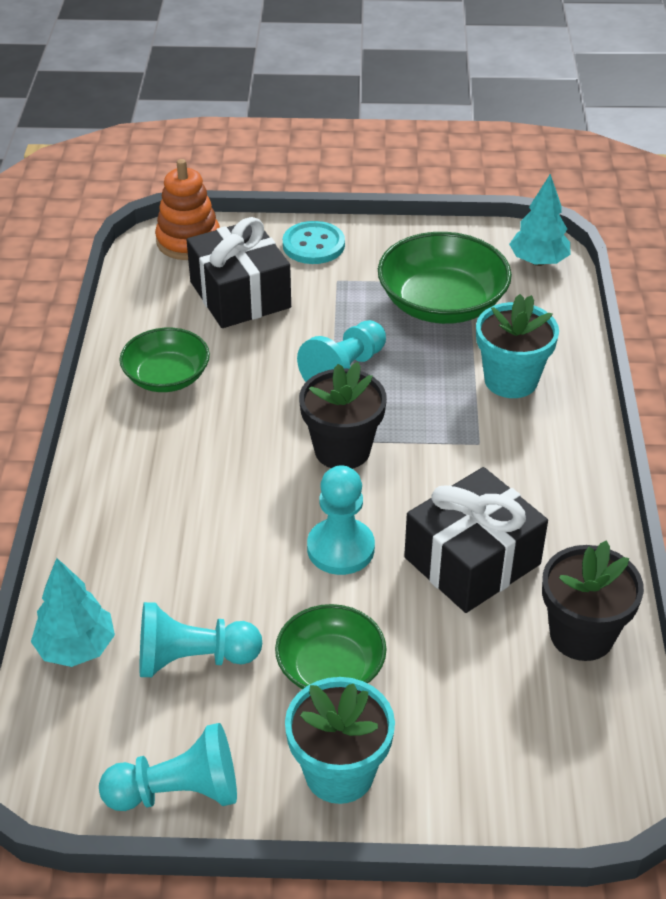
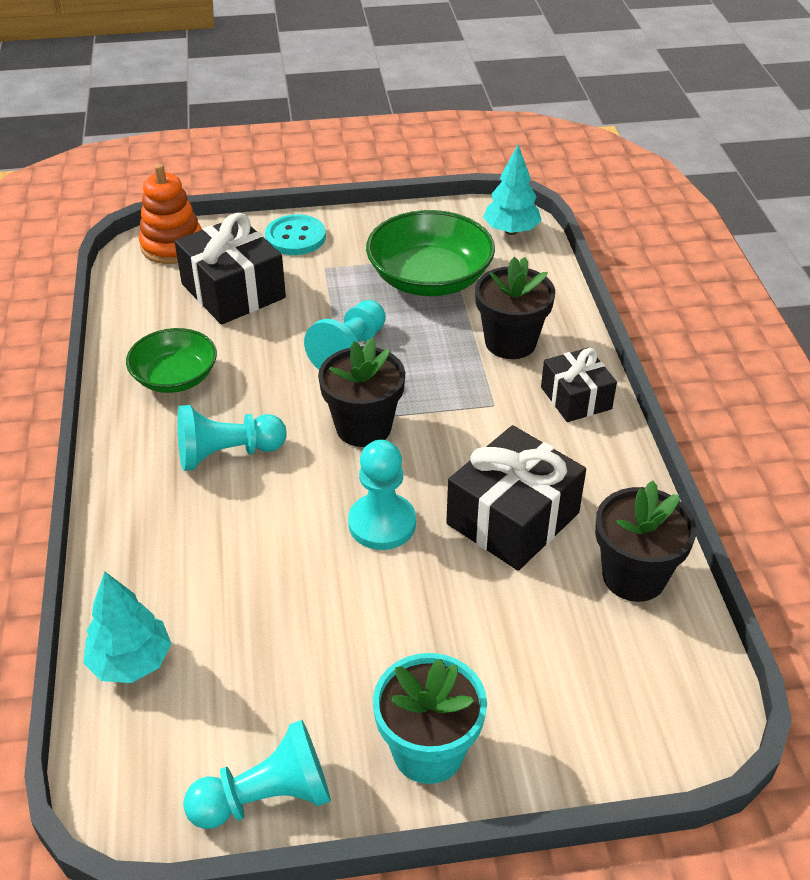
camera: 10 degrees left, 0 degrees up
(193, 659) = (255, 655): turquoise pawn -> turquoise pawn (227, 454)
(330, 668) = (397, 645): green bowl -> none
(511, 380) = (510, 342): turquoise flower pot -> black flower pot
(565, 446) = (576, 398): none -> black gift

